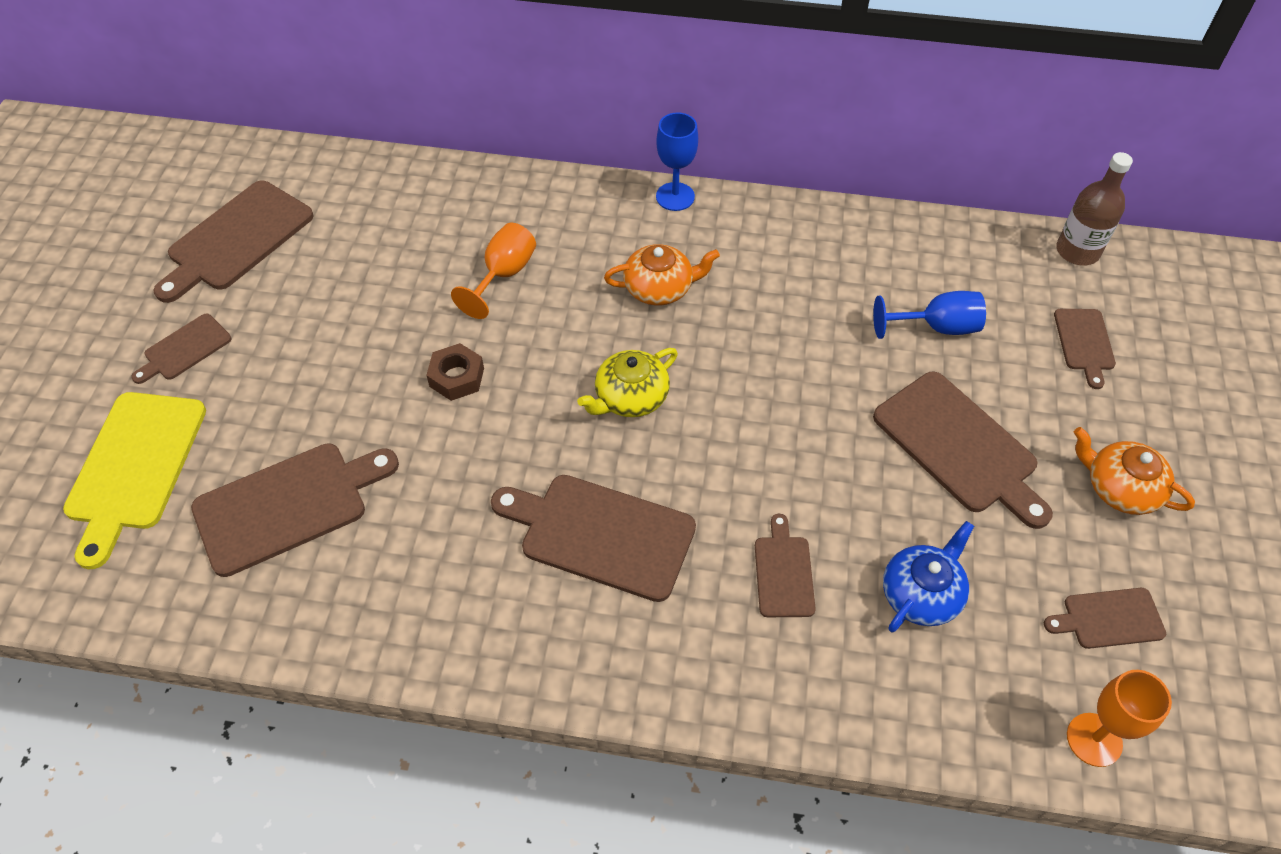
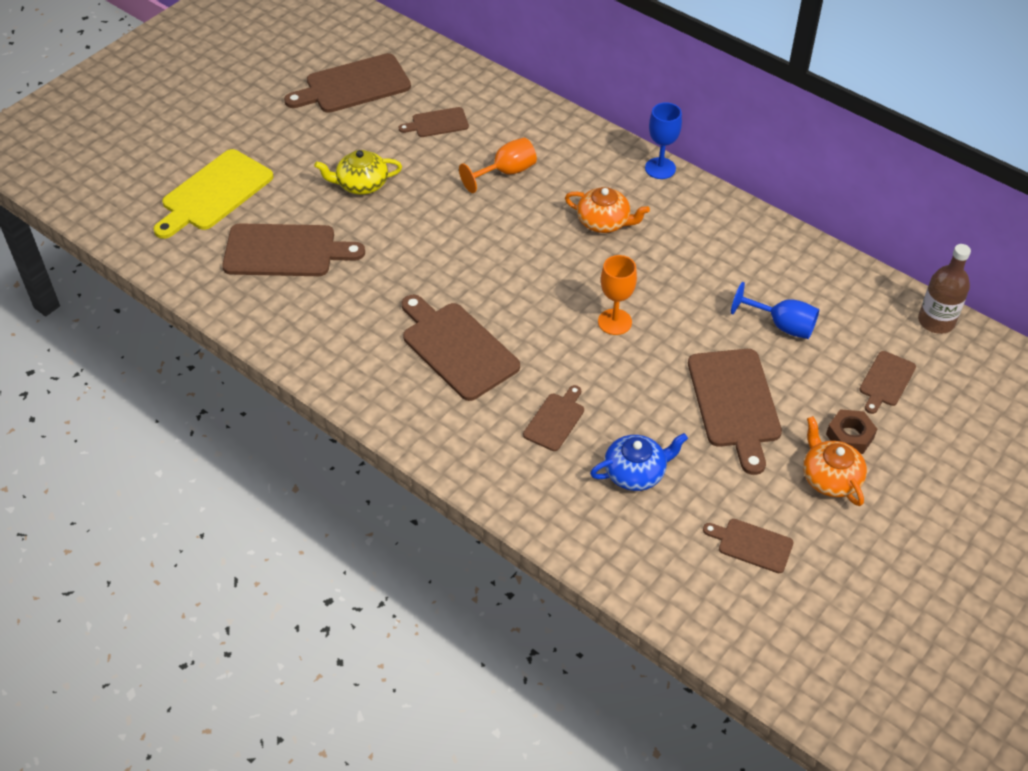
camera: 30 degrees right, 5 degrees down
(184, 349) = (282, 139): brown cutting board -> brown cutting board (437, 123)
(457, 377) = (433, 222): brown nut -> brown nut (850, 436)
(630, 397) = (534, 279): yellow teapot -> yellow teapot (361, 184)
(1094, 739) = (681, 601): orange goblet -> orange goblet (614, 322)

